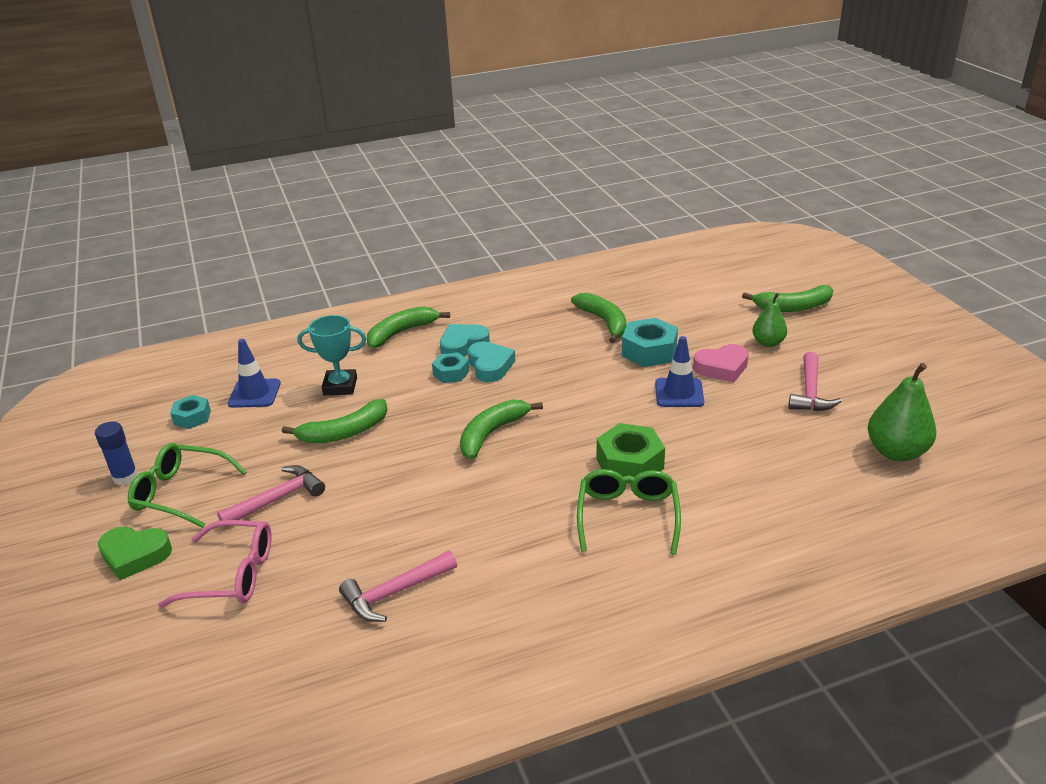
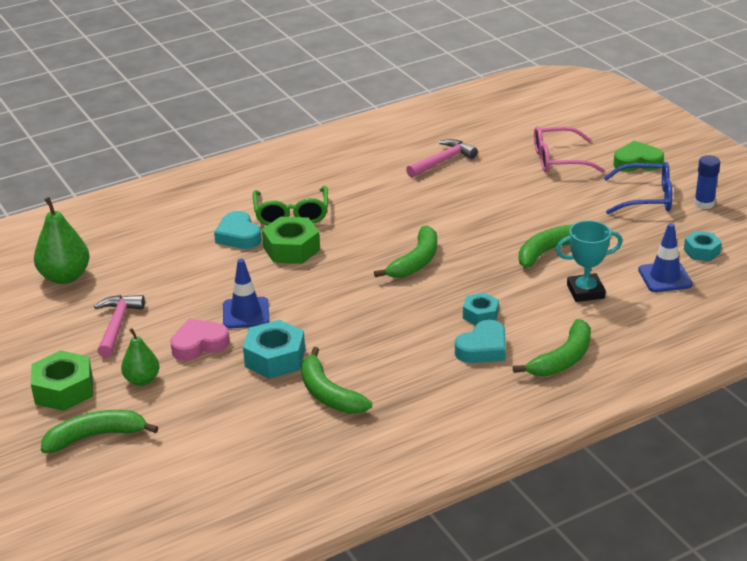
camera: 170 degrees right, 0 degrees up
(180, 493) = (646, 198): green glasses -> blue glasses
(277, 499) = (565, 201): pink hammer -> none
(490, 366) = (443, 326): turquoise heart -> turquoise heart (238, 236)
(837, 340) = (64, 390): none -> green nut

